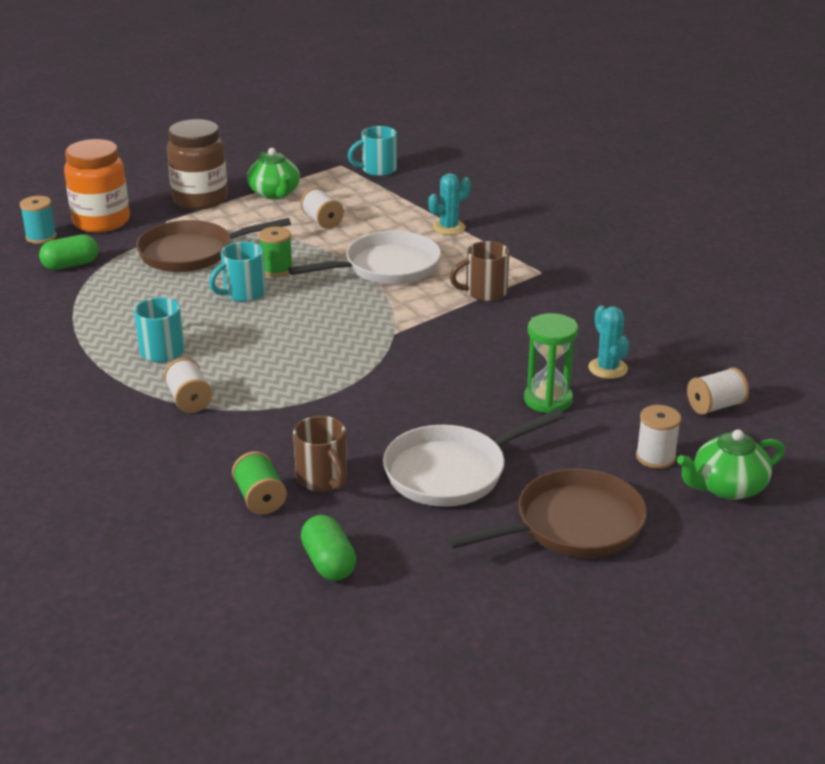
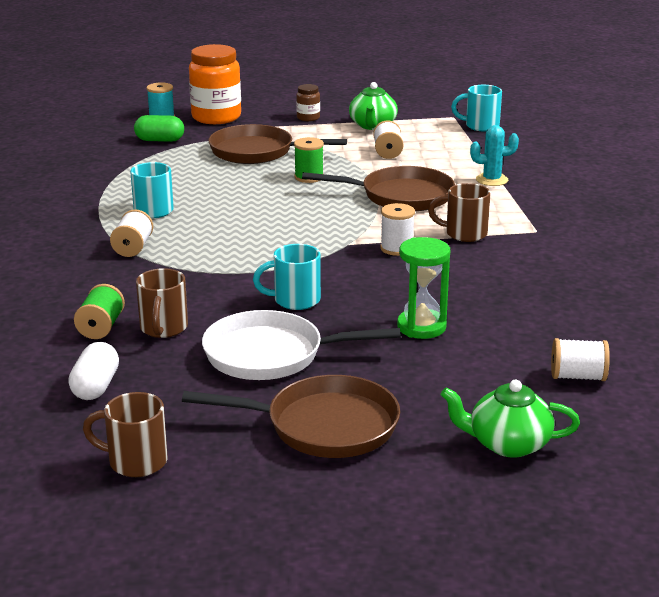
camera: 30 degrees right, 5 degrees down
(200, 199) = (308, 118): brown jar -> brown jar, size x0.47
(243, 293) = (262, 187): turquoise mug -> turquoise mug (295, 300)
(328, 563) = (95, 387): green capsule -> white capsule
(386, 267) = (400, 196): white pan -> brown pan
(453, 623) = (135, 462): none -> brown mug
(608, 368) = (508, 318): turquoise cactus -> none
(655, 457) = (467, 399): white spool -> white spool (396, 248)

